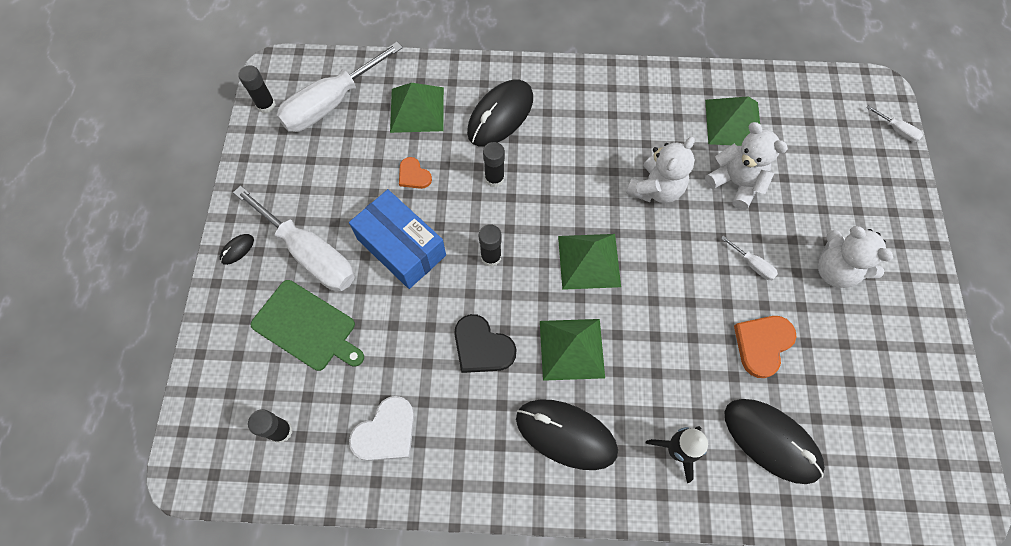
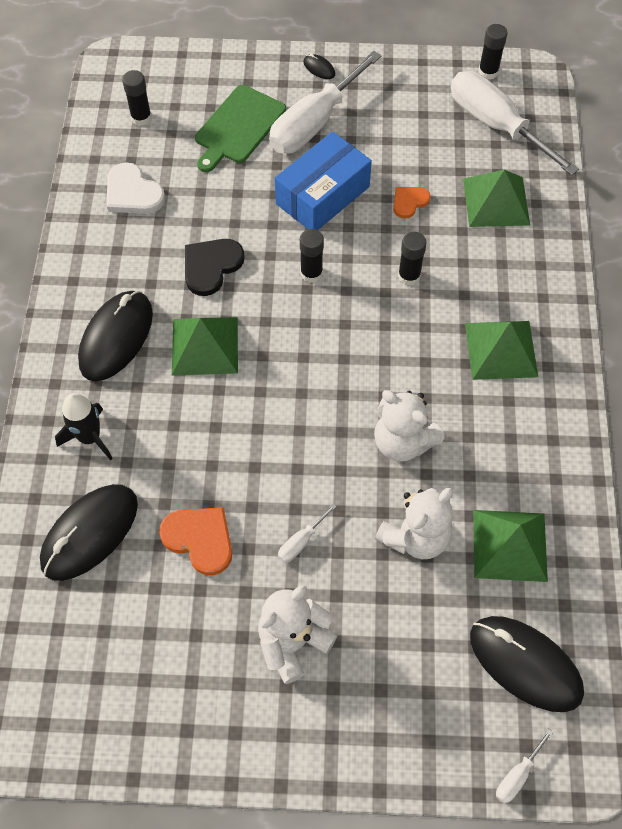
camera: 90 degrees right, 5 degrees down
(500, 115) = (495, 281): black mouse -> black mouse (525, 664)
(589, 261) = (306, 366): green pyramid -> green pyramid (501, 349)

